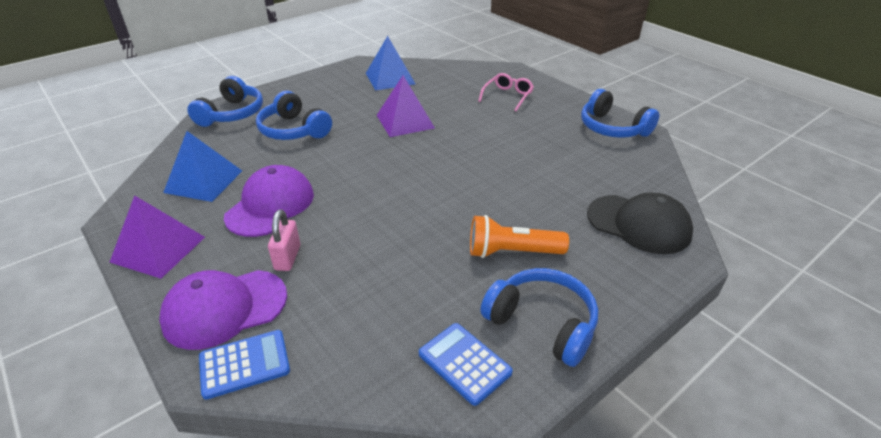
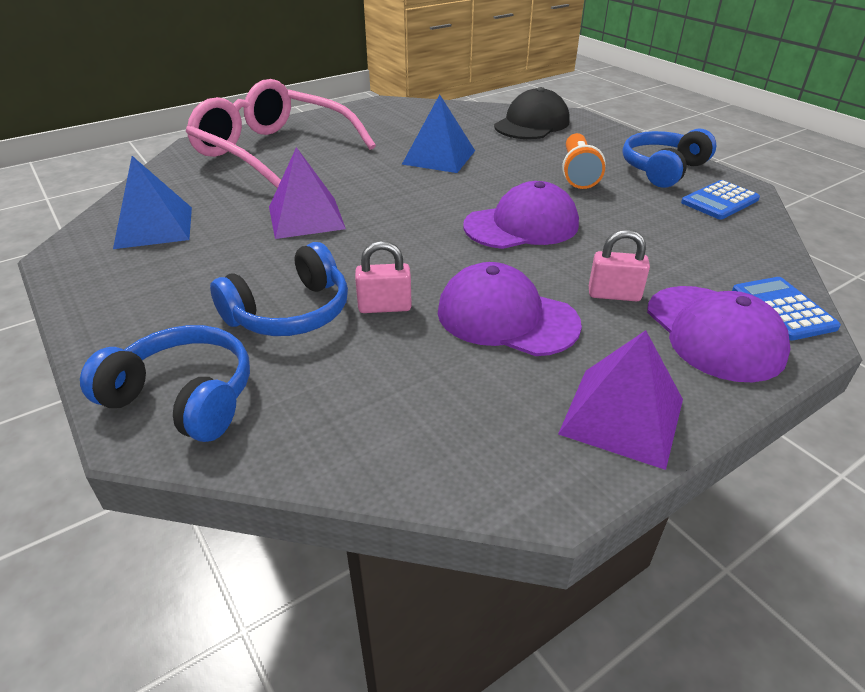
camera: 85 degrees left, 0 degrees up
(204, 181) = (435, 397): blue pyramid -> blue pyramid (439, 157)
(292, 159) = (384, 307): none -> pink padlock
(398, 213) = (522, 225): none -> purple cap
(508, 96) = (273, 152): pink glasses -> pink glasses, size x2.38
(612, 128) = (373, 113): blue headphones -> none

